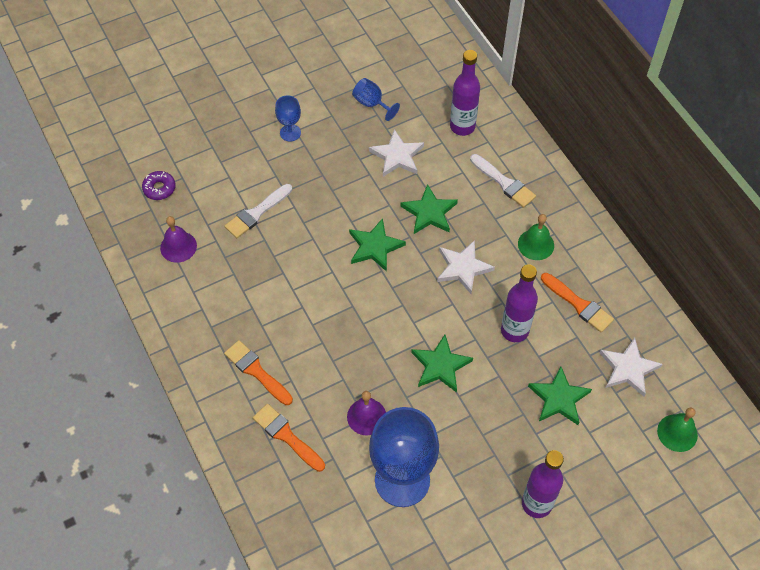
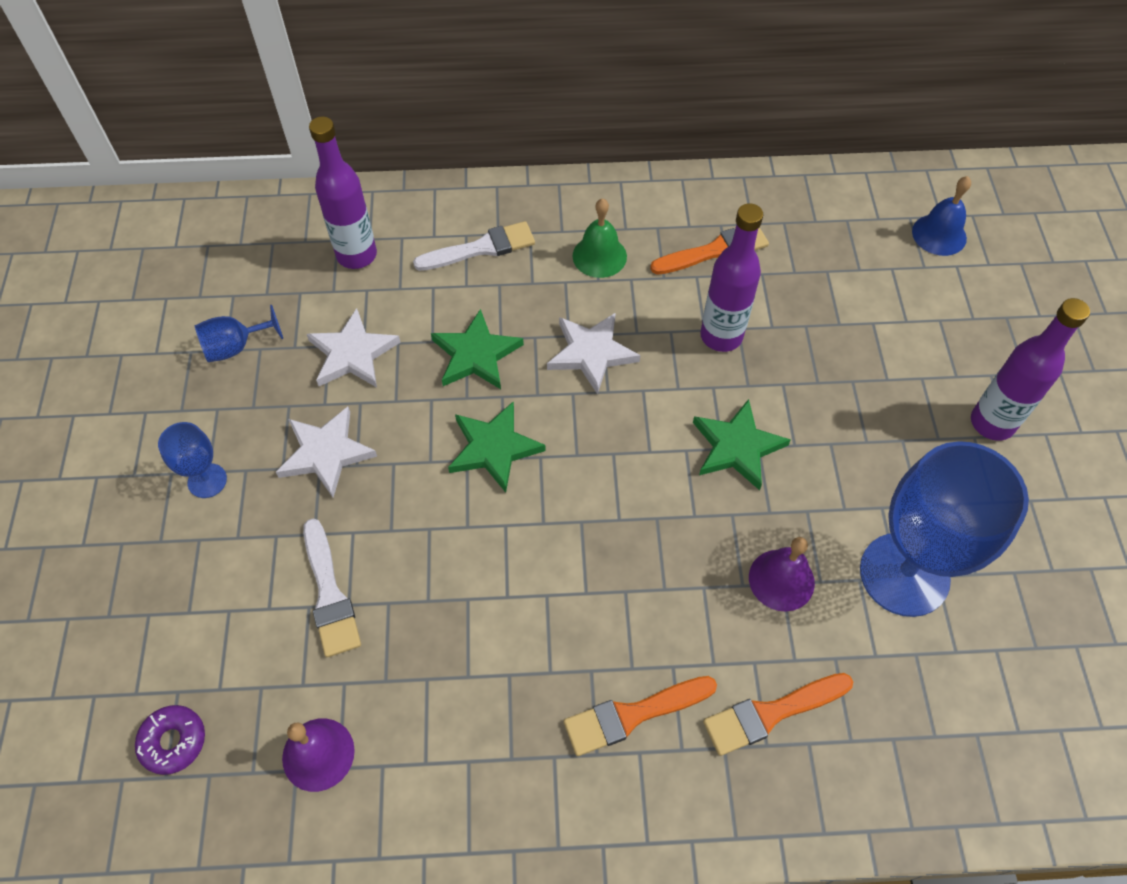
camera: 65 degrees left, 0 degrees up
(559, 398) = (845, 332): green star -> none
(628, 369) = (831, 242): white star -> white star (326, 453)
(677, 433) = (939, 234): green bell -> blue bell

